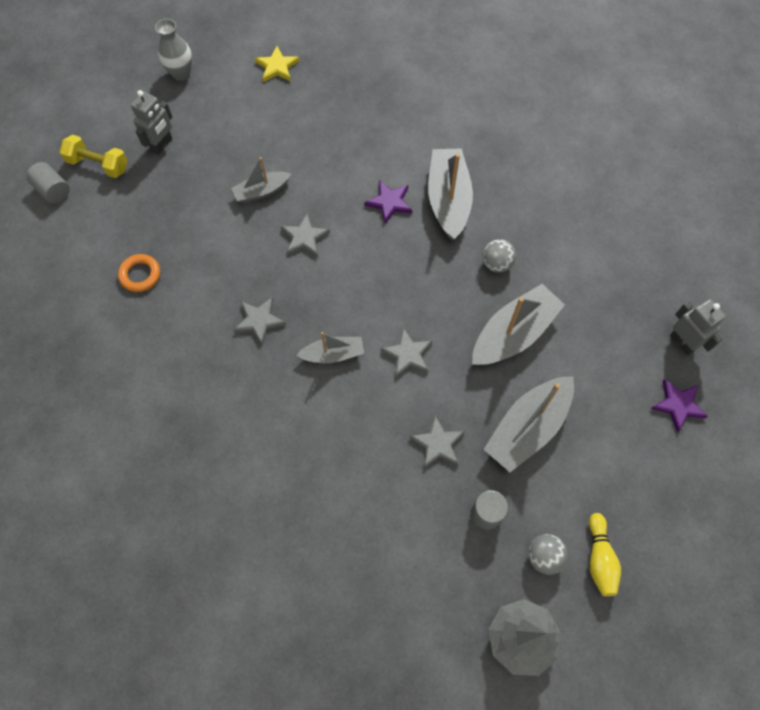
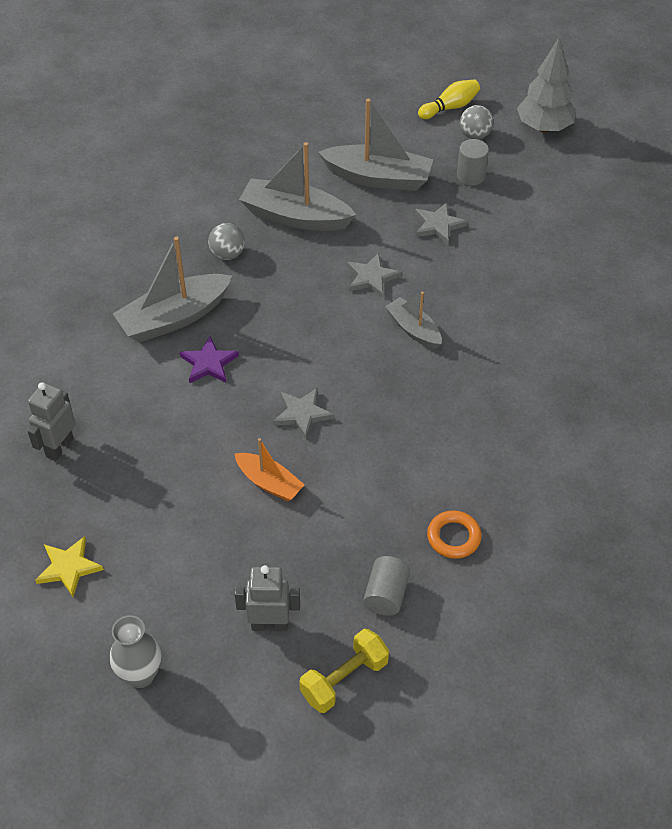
camera: 120 degrees left, 15 degrees down
(53, 190) = (415, 707): grey cylinder -> grey cylinder (386, 595)
(98, 165) = (344, 679): yellow dumbbell -> yellow dumbbell turned 60 degrees clockwise
(259, 321) = (424, 402): grey star -> none
(261, 191) = (269, 483): grey boat -> orange boat
(678, 405) = (287, 103): purple star -> none
(682, 342) = (225, 116): grey robot -> grey robot (59, 447)

